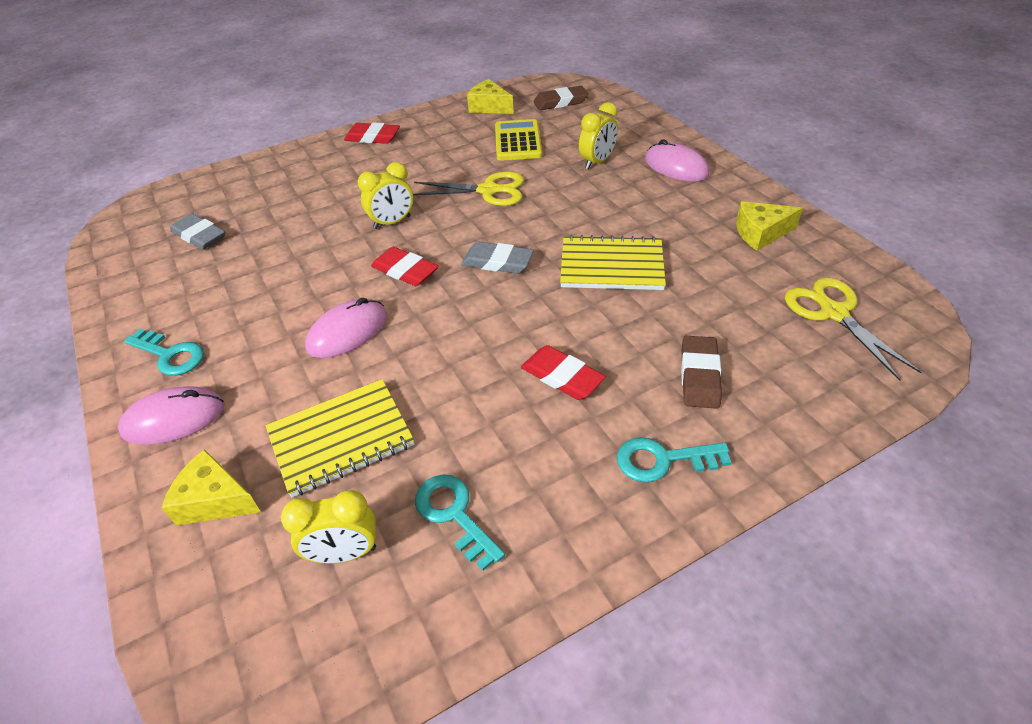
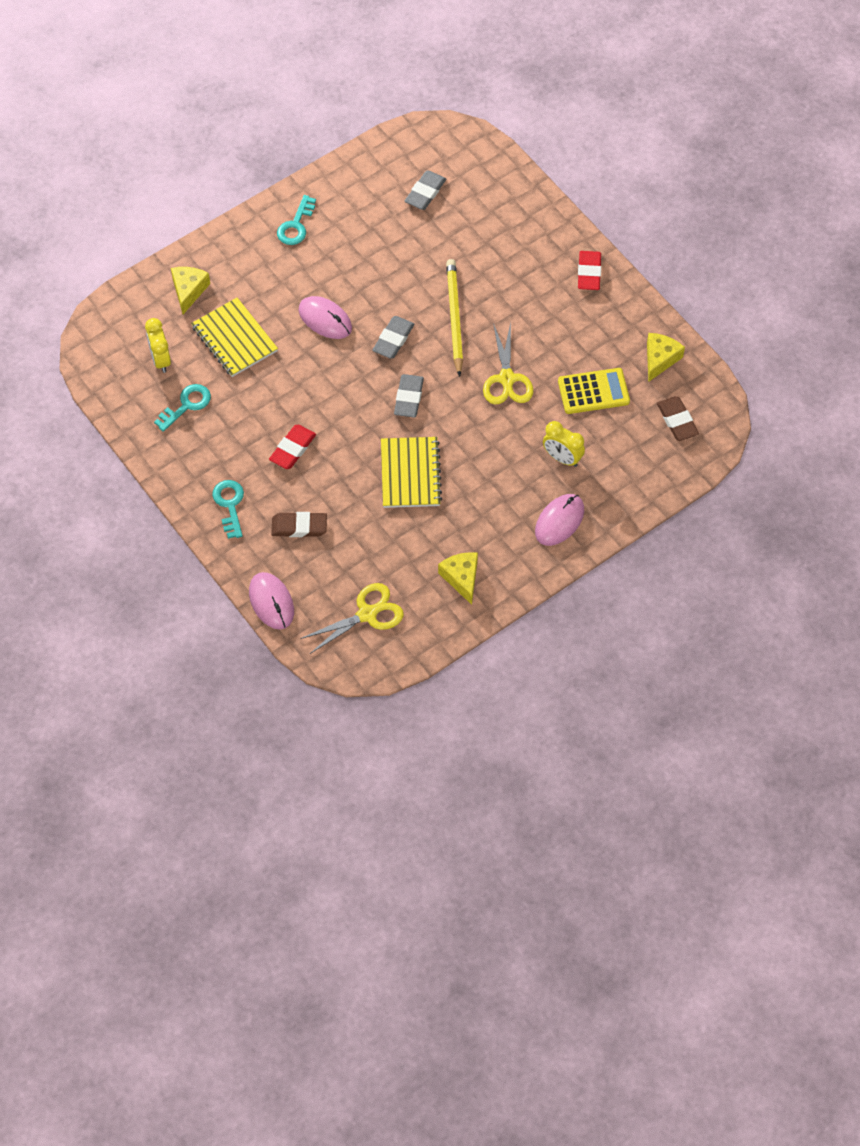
camera: 80 degrees right, 15 degrees up
(174, 419) = (243, 249): pink mouse -> pink mouse (271, 602)
(392, 222) = (454, 318): yellow clock -> yellow pencil
(405, 270) = (393, 339): red eraser -> grey eraser

